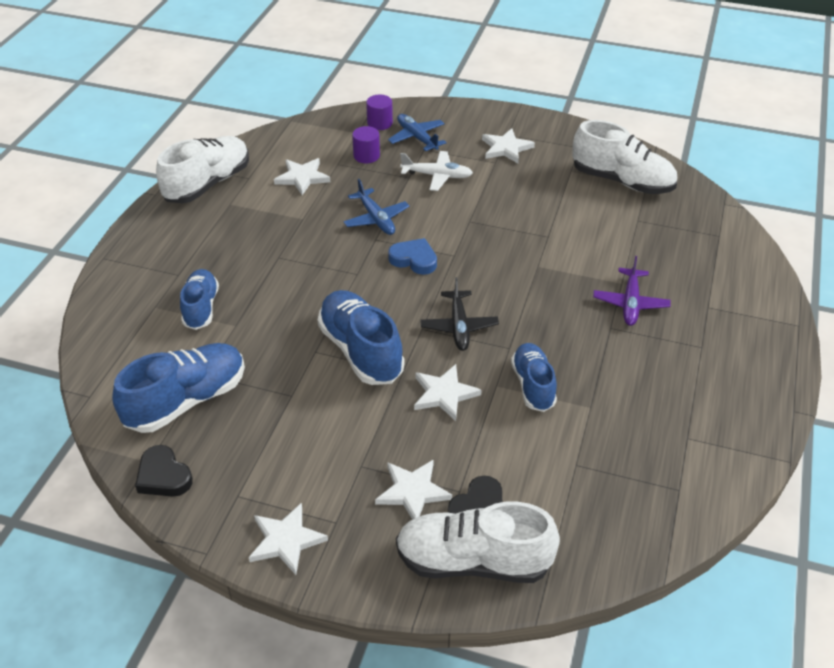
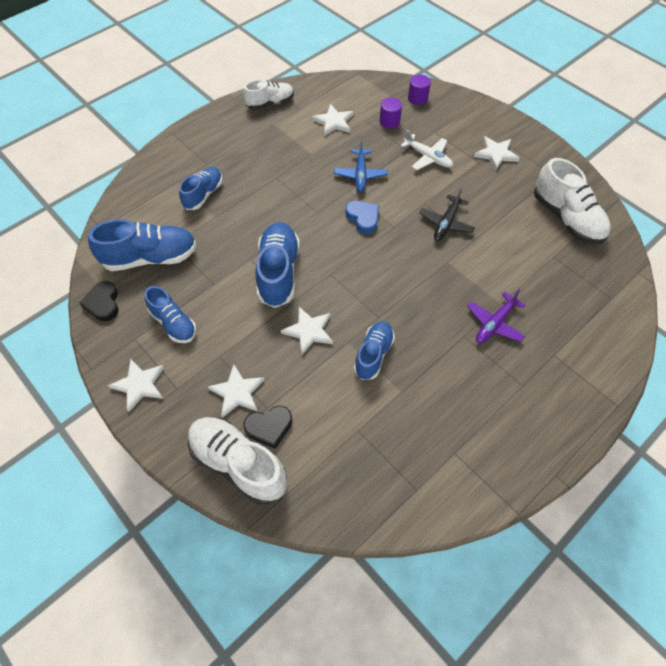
camera: 30 degrees right, 15 degrees up
(208, 184) = (270, 103): white shoe -> white shoe, size x0.64
(275, 457) = (173, 323): none -> blue shoe
(417, 138) = (436, 120): blue plane -> none
(459, 326) = (356, 284): black plane -> black plane (446, 223)

